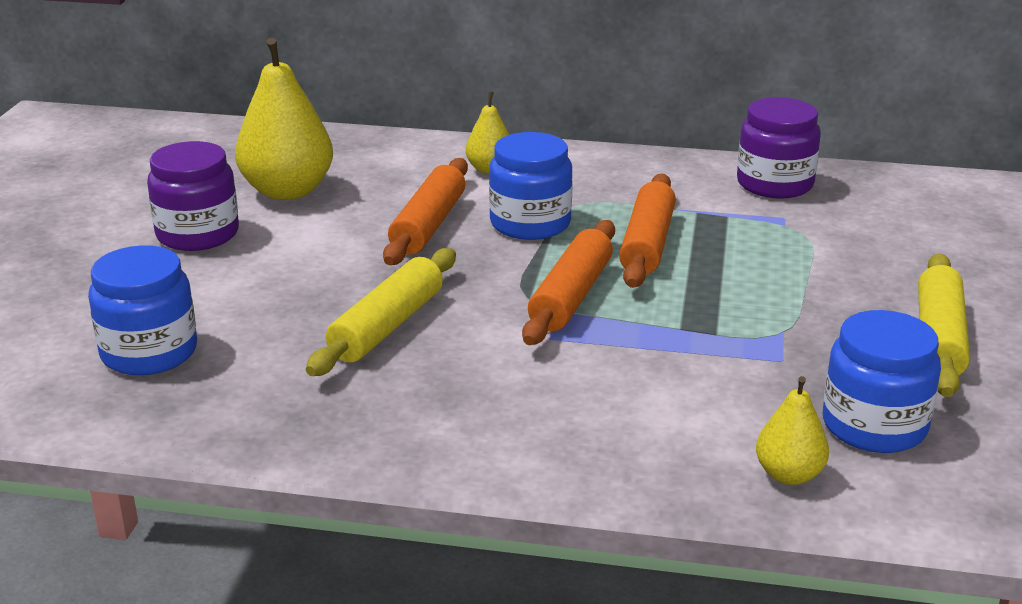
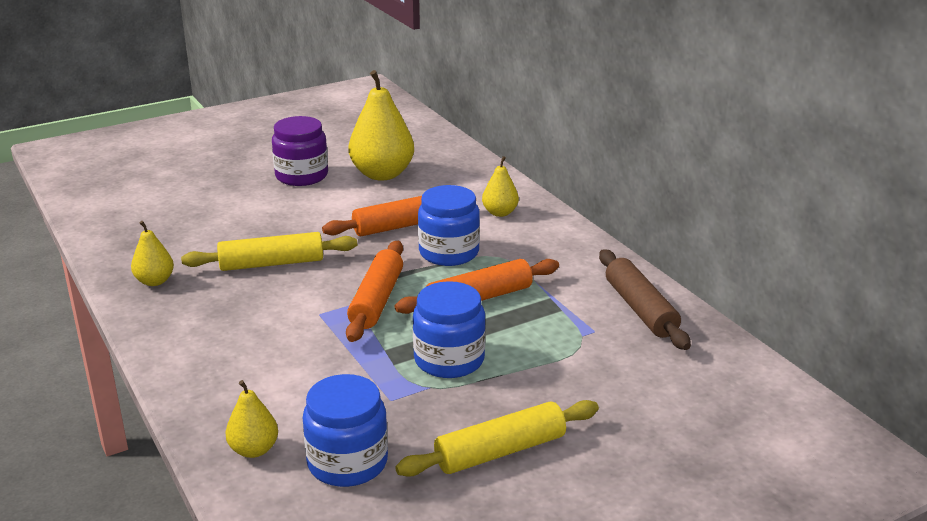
camera: 50 degrees right, 0 degrees up
(149, 352) = (172, 219): blue jar -> blue jar (449, 360)
(300, 418) = (155, 281): none -> yellow pear
(571, 296) = (376, 300): orange rolling pin -> orange rolling pin turned 60 degrees counterclockwise
(775, 184) = (640, 309): purple jar -> brown rolling pin

